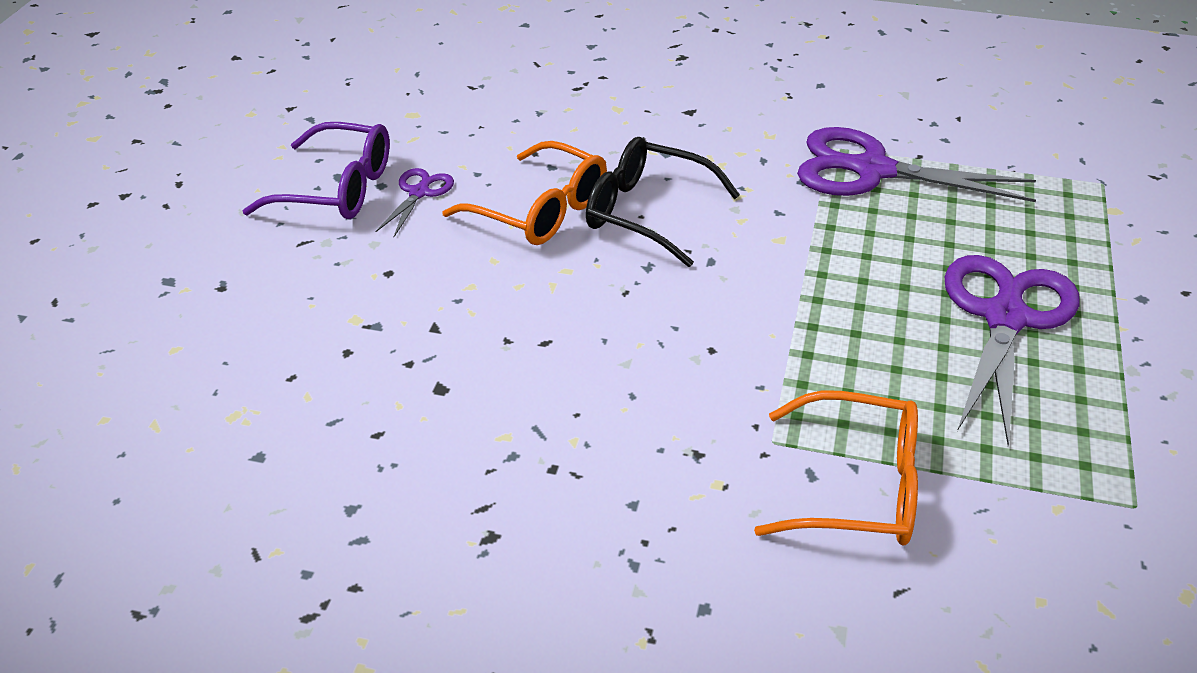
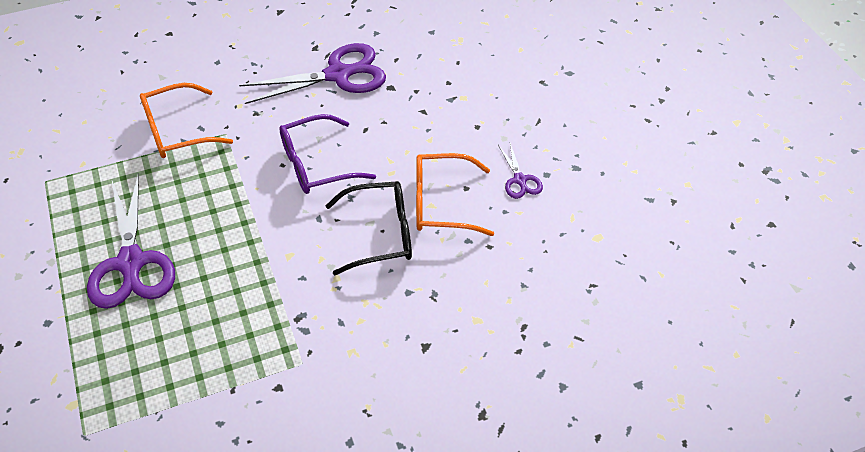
camera: 145 degrees right, 10 degrees up
(336, 189) = (566, 159): purple glasses -> purple glasses (317, 164)
(871, 170) = (261, 352): purple scissors -> purple scissors (339, 74)

